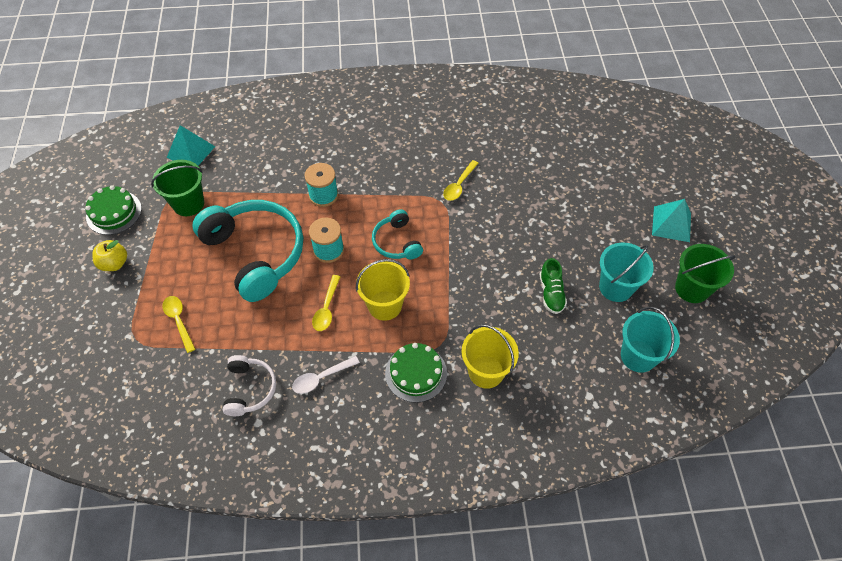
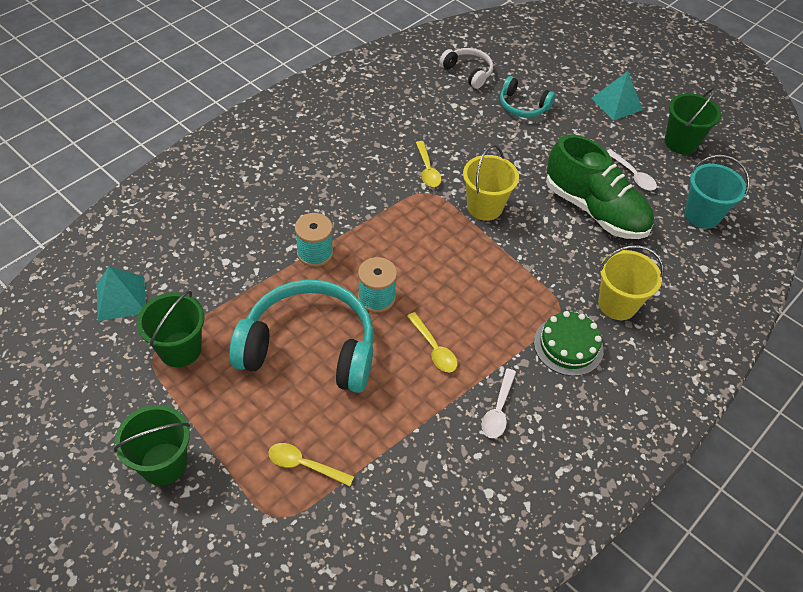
camera: 45 degrees left, 5 degrees down
(114, 212) = (99, 415): green cake -> none
(114, 263) = (163, 463): yellow apple -> green bucket
(250, 389) = (447, 470): white headphones -> white headphones (468, 72)
(385, 305) = (480, 310): yellow bucket -> yellow bucket (484, 207)
(396, 242) = (429, 250): turquoise headphones -> turquoise headphones (523, 106)
(551, 293) = (594, 210): green shoe -> green shoe, size x2.15
(616, 287) = (632, 175): turquoise bucket -> white spoon

